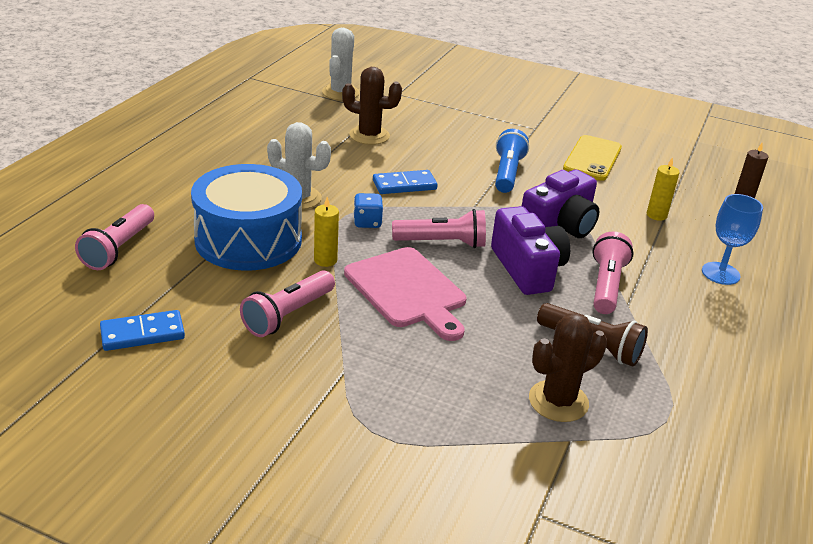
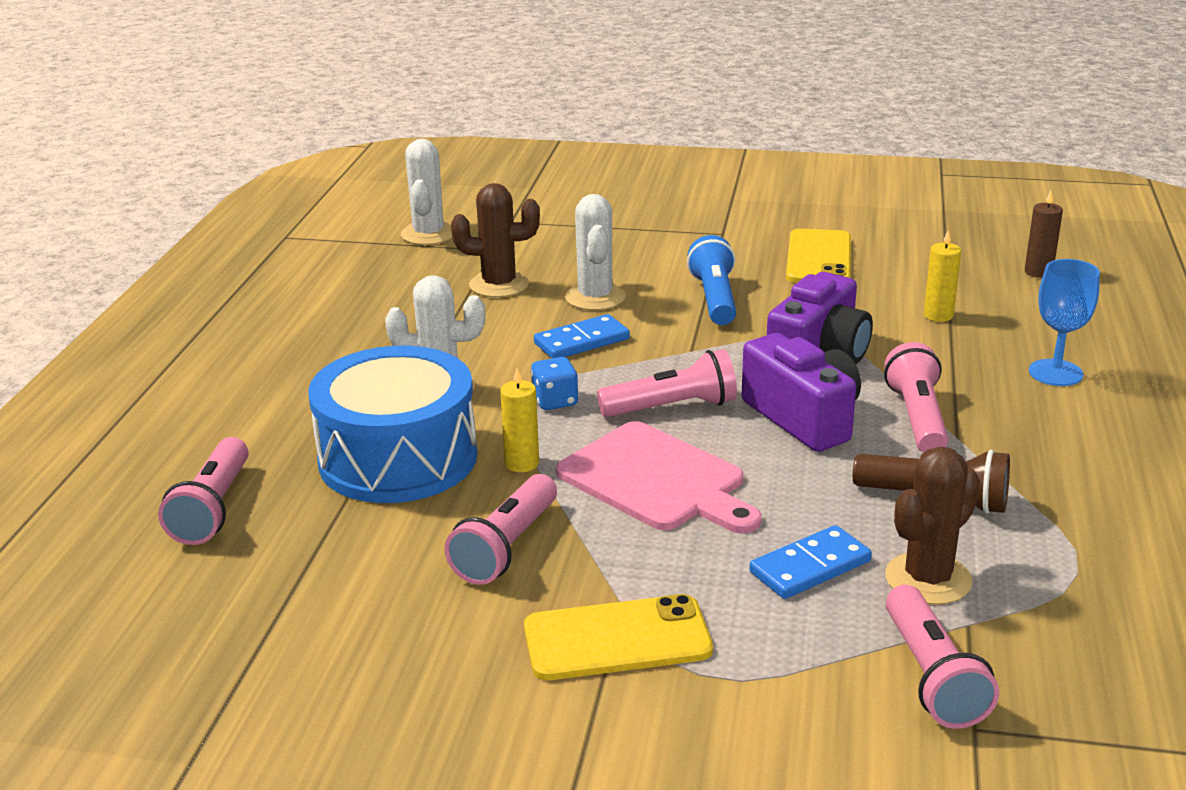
camera: 10 degrees left, 5 degrees down
(142, 334) = (309, 617): blue domino -> blue domino (810, 567)
(329, 394) = (617, 639): none -> yellow phone
(428, 156) = (595, 297): none -> white cactus
(527, 471) = (931, 676): none -> pink flashlight

